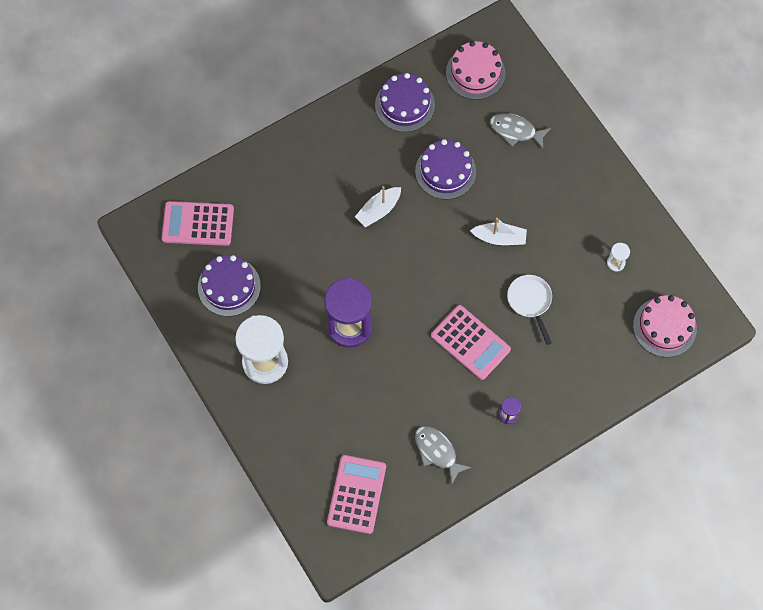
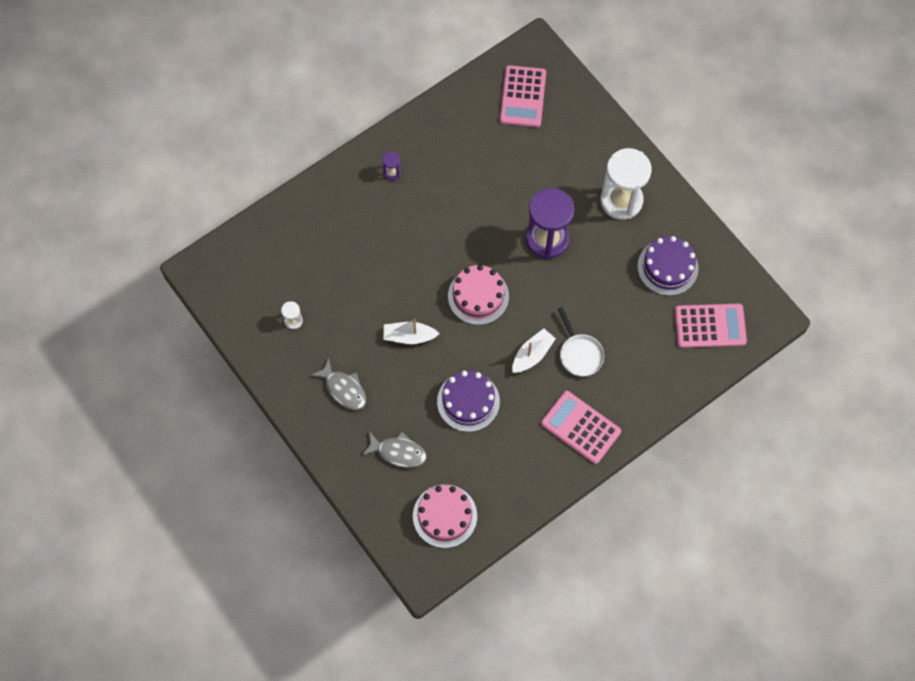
camera: 175 degrees right, 0 degrees up
(404, 105) = (517, 472): purple cake -> none
(437, 451) = (455, 137): grey fish -> grey fish (343, 389)
(470, 342) = (431, 233): pink calculator -> pink calculator (580, 427)
(530, 302) = (376, 276): white pan -> white pan (579, 354)
(664, 327) = (247, 263): pink cake -> pink cake (478, 296)

